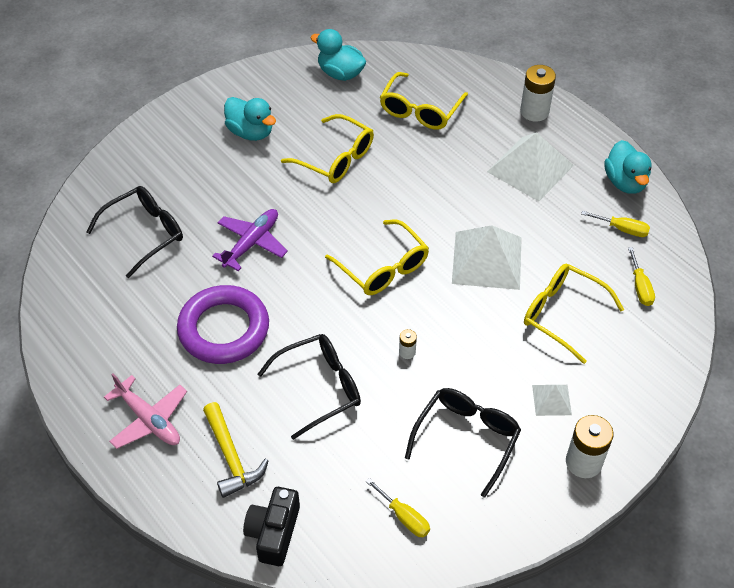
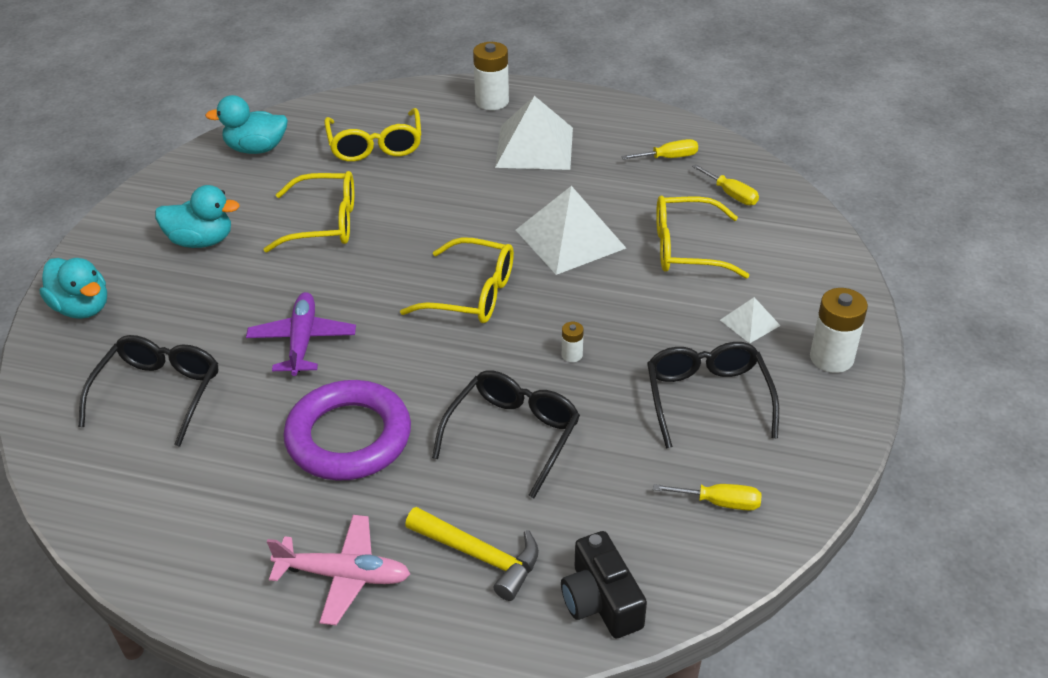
camera: 35 degrees left, 10 degrees down
(625, 182) = (632, 121): turquoise duck -> turquoise duck (82, 308)

